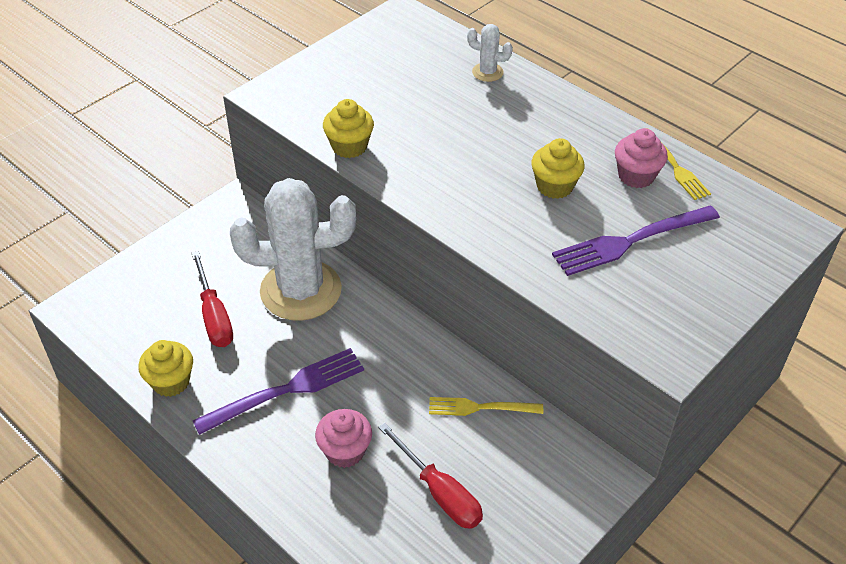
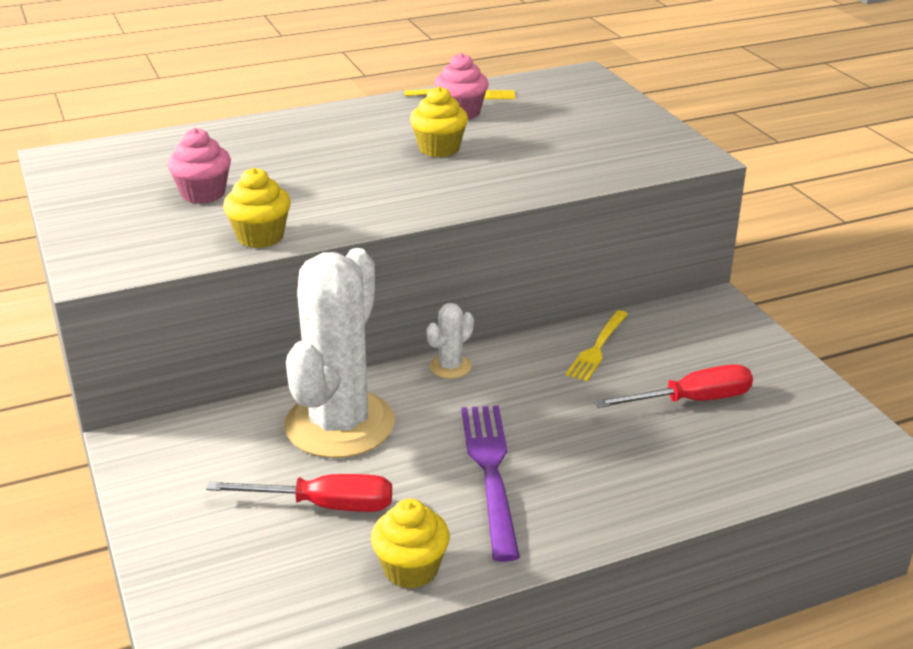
camera: 65 degrees left, 15 degrees down
(345, 451) = (605, 449): pink cupcake -> pink cupcake (203, 194)
(487, 72) = (229, 138): white cactus -> white cactus (450, 367)
(630, 241) = (544, 136): purple fork -> none

